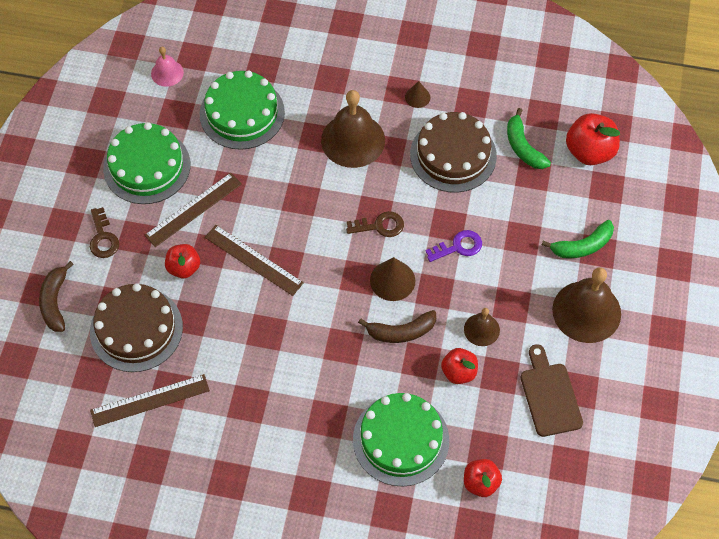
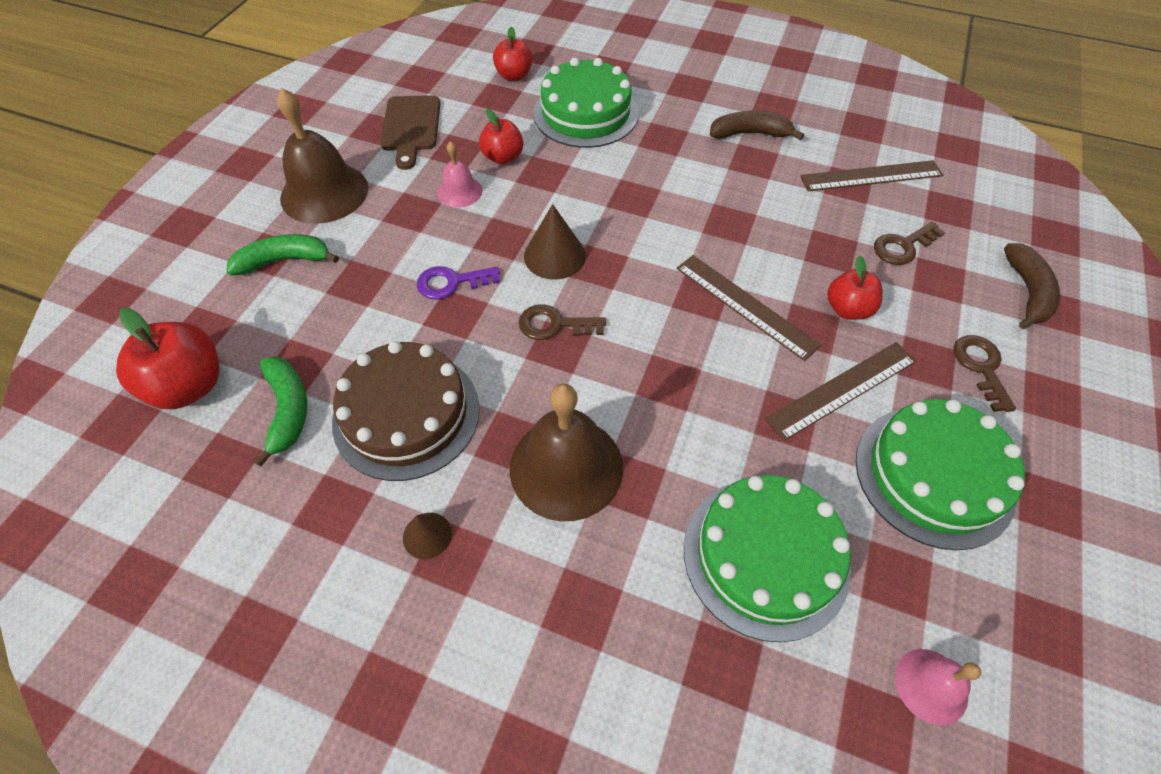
camera: 170 degrees left, 5 degrees down
(136, 329) = (903, 246): brown cake -> brown key
(401, 332) = (558, 201): brown banana -> brown banana (749, 134)
(481, 329) = (459, 191): brown bell -> pink bell

